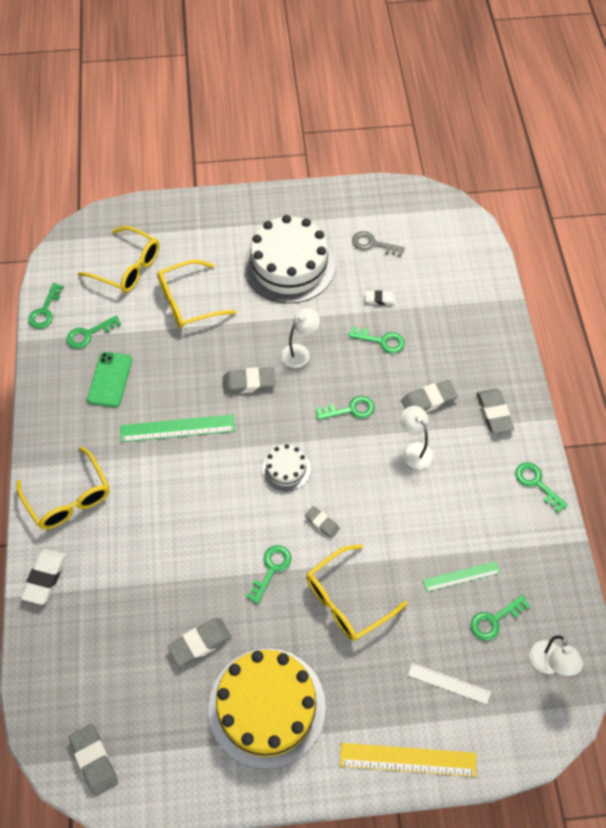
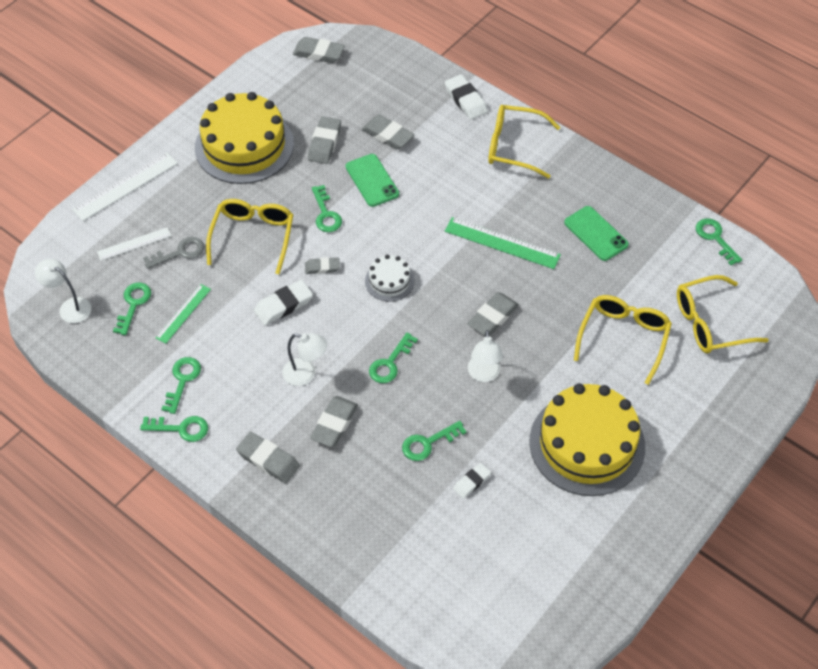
camera: 135 degrees right, 5 degrees down
(89, 334) = (658, 250): green key -> green key (182, 381)
(143, 601) = (388, 135): none -> grey eraser
(177, 428) = (502, 243): green ruler -> green ruler turned 75 degrees clockwise
(204, 568) = (372, 180): none -> green phone
(289, 265) = (587, 444): white cake -> yellow cake
(373, 244) = (541, 535): grey key -> grey key (179, 253)
(380, 516) = (283, 305): none -> white eraser
(408, 759) = (125, 186): yellow ruler -> white ruler

